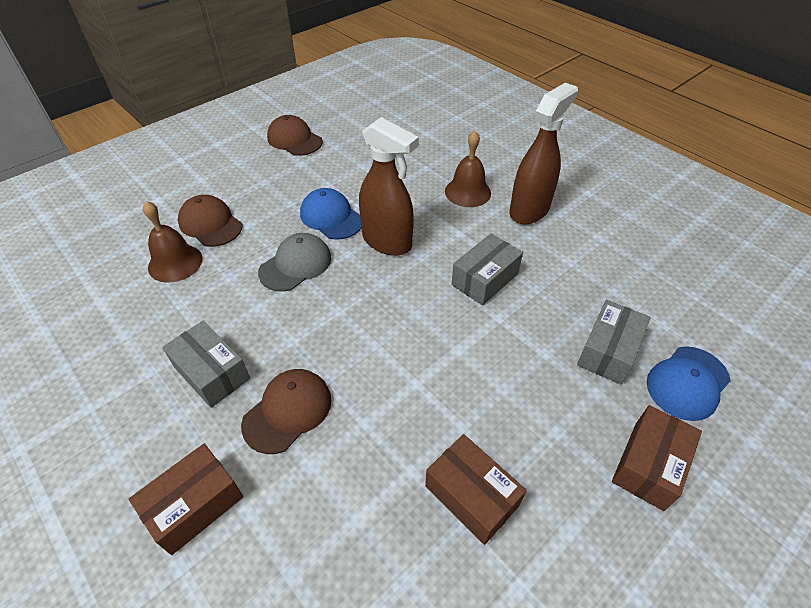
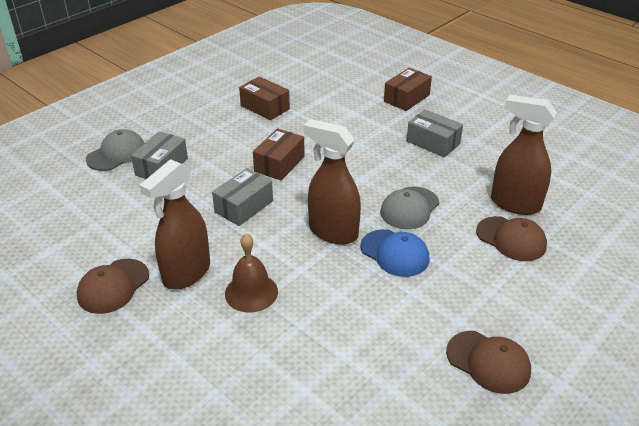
camera: 175 degrees right, 10 degrees down
(175, 263) = (515, 204): brown bell -> brown spray bottle
(288, 411) = (375, 129): brown cap -> brown cap (113, 286)
(649, 465) = (164, 121): brown box -> brown box (279, 164)
(687, 383) = (116, 154): blue cap -> grey cap

